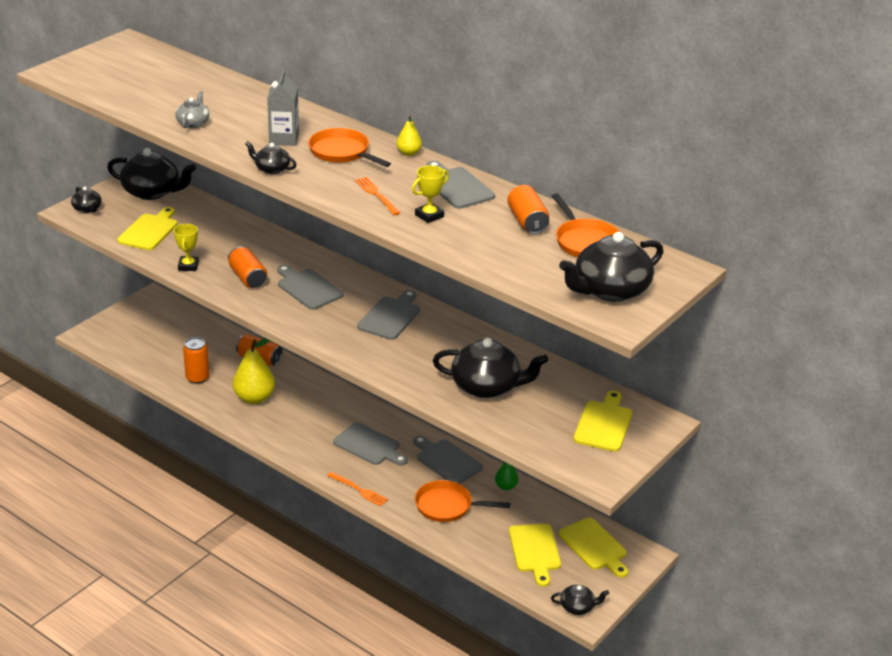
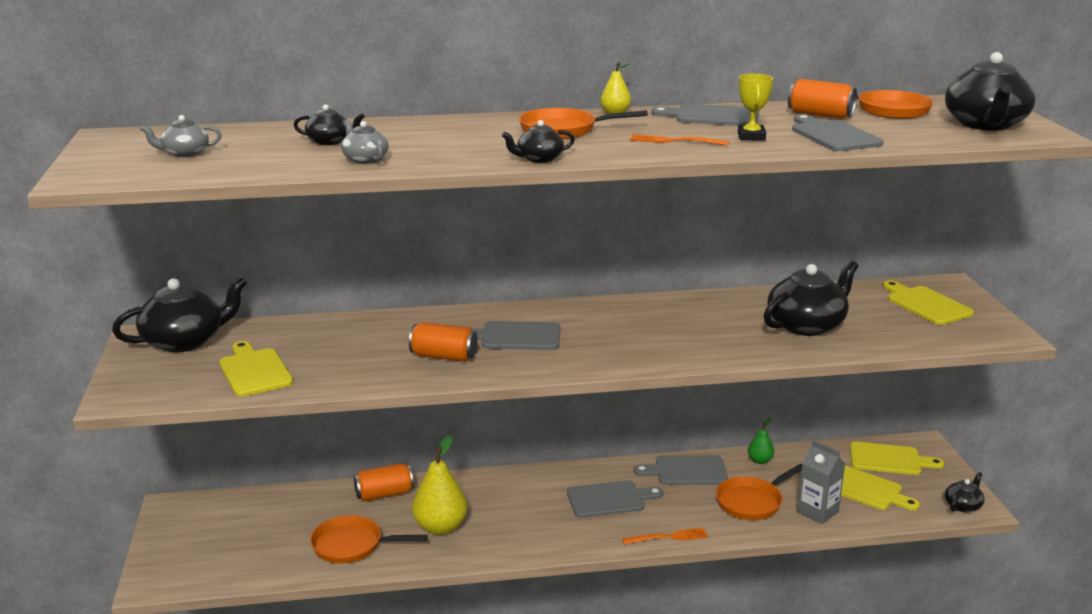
camera: 45 degrees left, 10 degrees down
(87, 209) = (135, 387): black teapot -> black teapot (330, 141)
(130, 74) = (185, 153): none -> grey teapot
(188, 266) = (363, 377): yellow trophy -> none
(197, 378) = (352, 545): orange can -> orange pan
(284, 139) = (486, 140): grey carton -> grey carton (817, 511)
(390, 317) = (630, 321): grey cutting board -> grey cutting board (833, 135)

